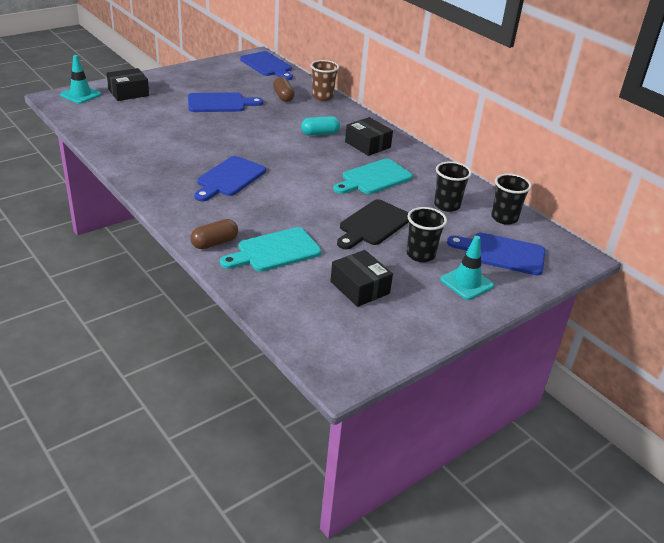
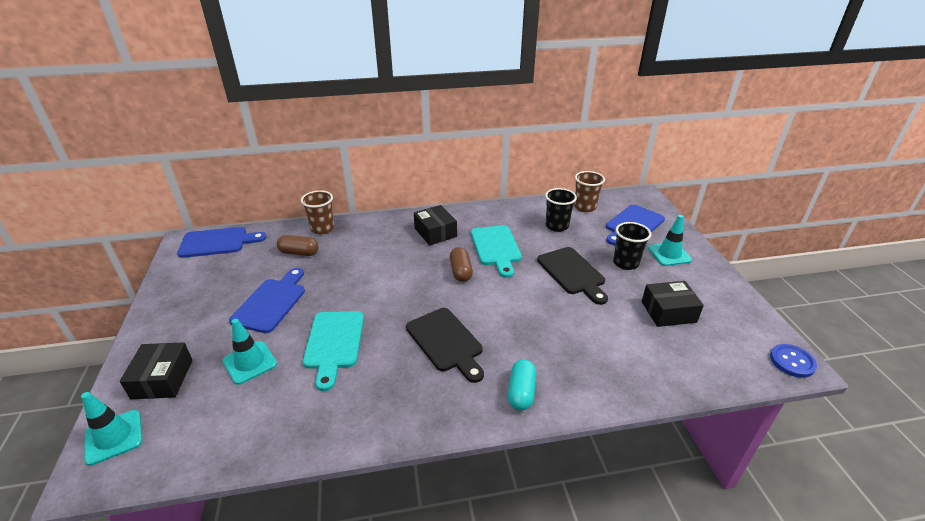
camera: 60 degrees left, 0 degrees up
(159, 113) = (250, 362): none -> turquoise traffic cone
(214, 243) = (571, 390): brown capsule -> brown capsule (460, 271)
(229, 178) = (446, 342): blue cutting board -> black cutting board
(275, 251) = (599, 348): turquoise cutting board -> turquoise cutting board (334, 343)
(320, 133) = (395, 253): turquoise capsule -> turquoise capsule (521, 392)
(341, 373) = (792, 362): none -> blue button
(367, 144) = (435, 232): black box -> black box turned 75 degrees clockwise
(504, 218) = (585, 207): black cup -> brown cup

